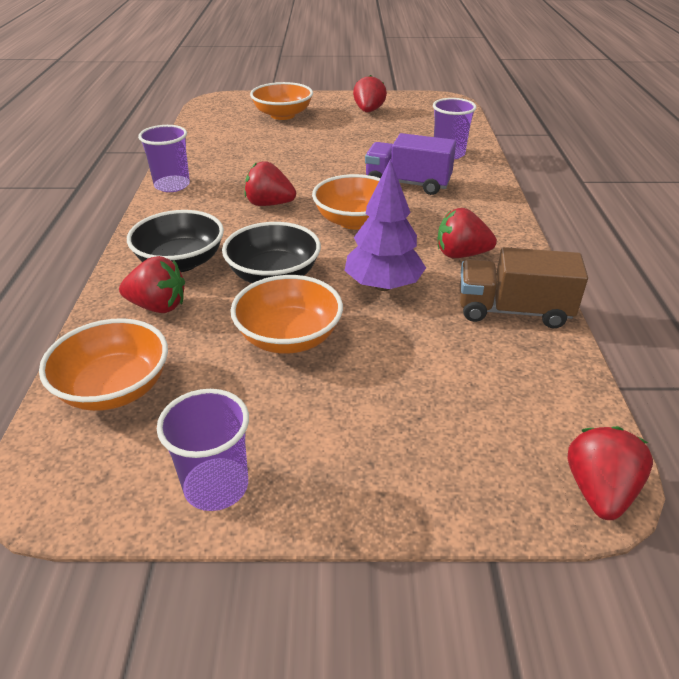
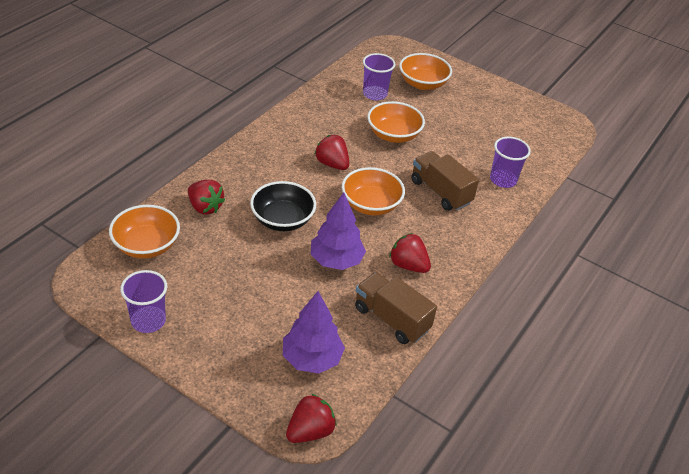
camera: 30 degrees right, 5 degrees up
(172, 185) = (288, 118): purple cup -> purple cup (375, 94)
(181, 262) = (242, 183): black bowl -> none
(289, 337) = (251, 264): orange bowl -> orange bowl (393, 135)
(368, 111) = (492, 108): red strawberry -> none
(407, 183) = (440, 192): purple truck -> brown truck
(488, 401) = (312, 358): none -> purple tree

